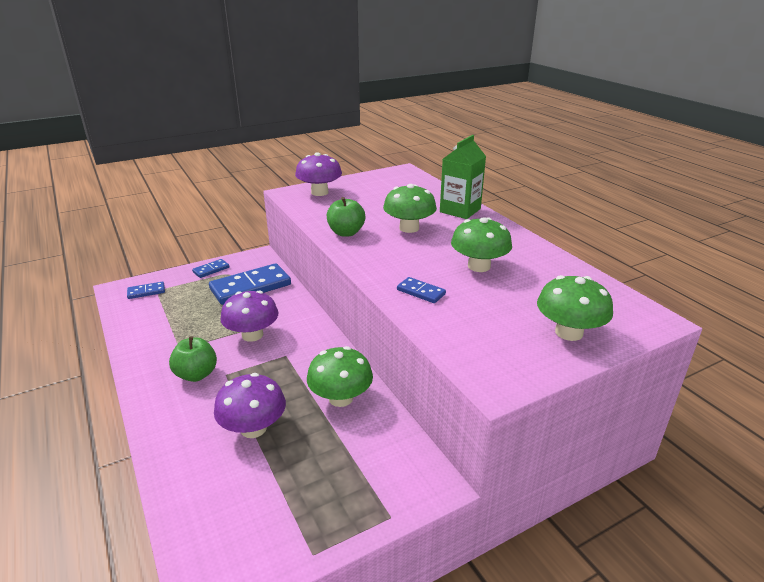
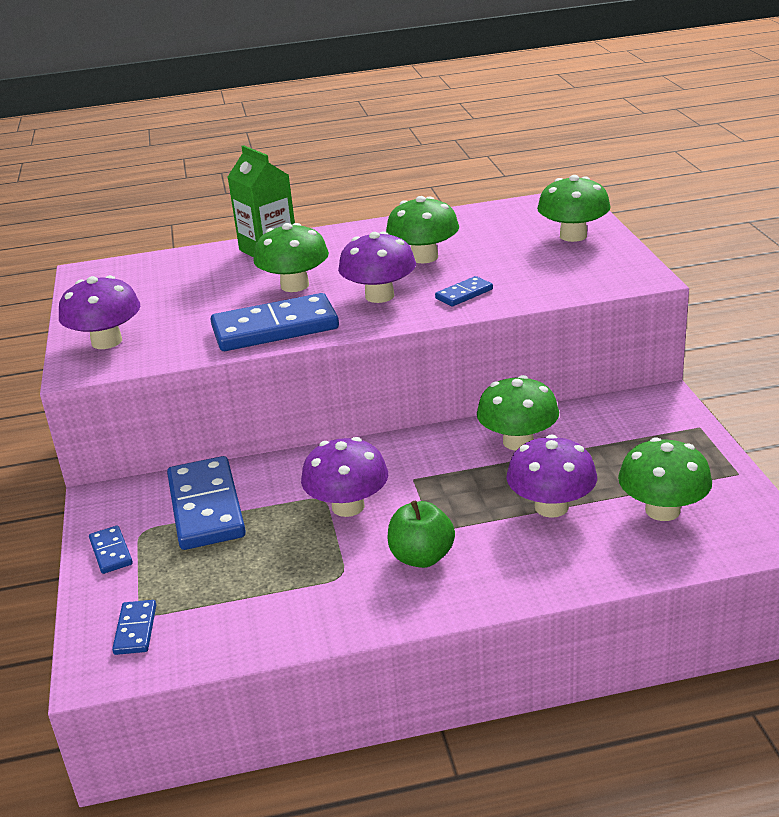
camera: 70 degrees left, 0 degrees up
(249, 498) = (662, 510): none -> green mushroom
(346, 233) = (275, 328): green apple -> blue domino
(404, 259) = (379, 296): none -> purple mushroom

